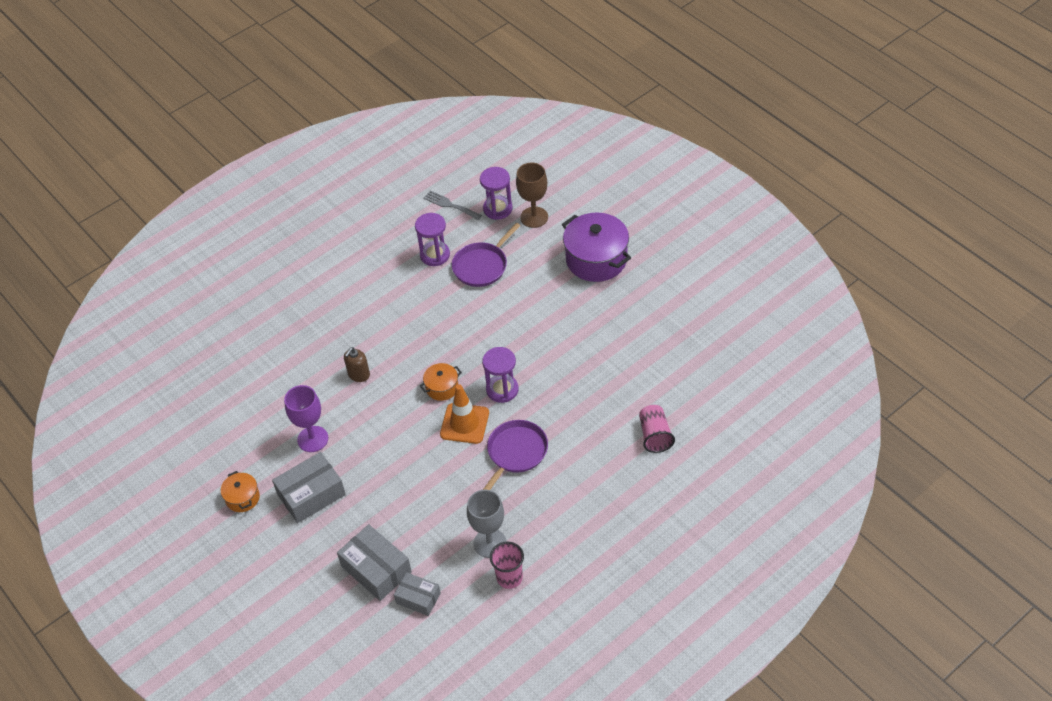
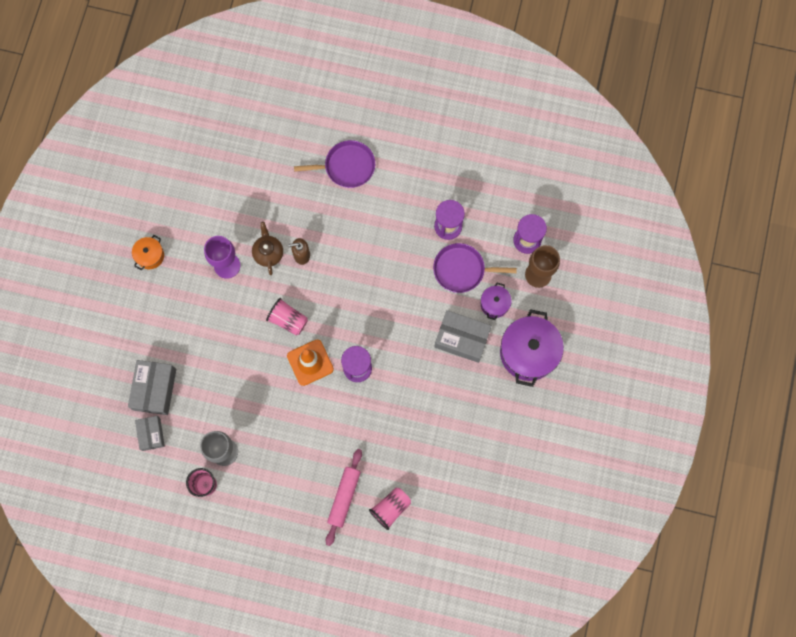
camera: 50 degrees right, 25 degrees up
(311, 494) = (183, 300): grey box -> grey box (462, 339)
(332, 399) = (268, 253): none -> brown teapot
(409, 419) = (288, 320): none -> pink cup
(442, 388) = (330, 323): orange pot -> none
(450, 205) = (505, 201): grey fork -> none
(515, 453) = (309, 417): purple pan -> purple pan (347, 166)
(533, 260) = (494, 304): none -> purple pot
(615, 467) = (344, 497): none -> pink rolling pin

